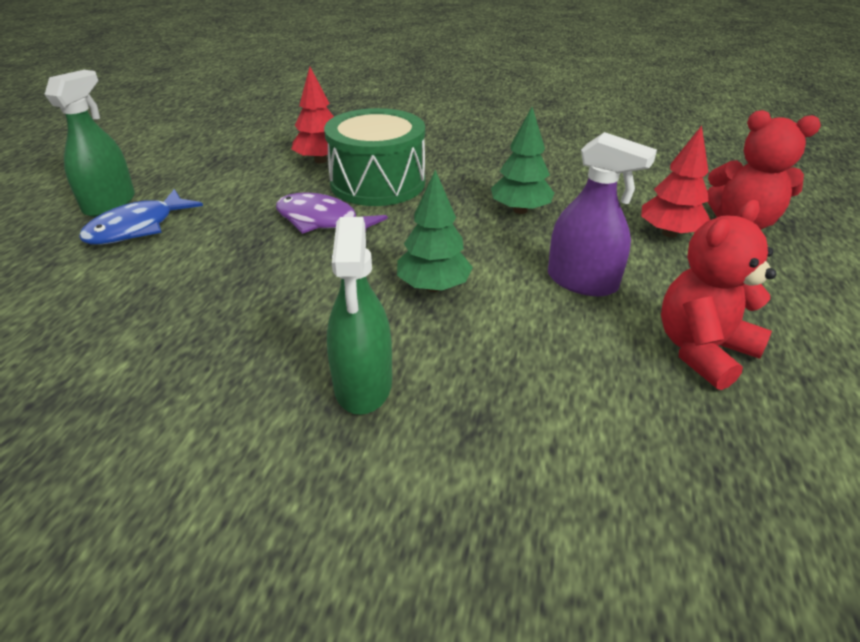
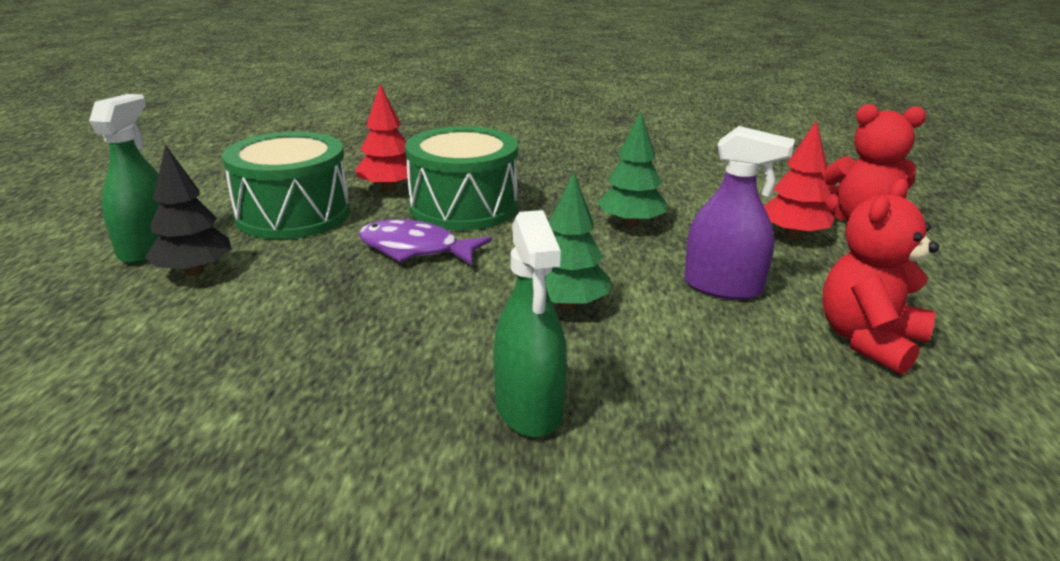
camera: 10 degrees left, 10 degrees down
(137, 228) = (194, 271): blue fish -> black tree
(233, 180) = (293, 215): none -> green drum

